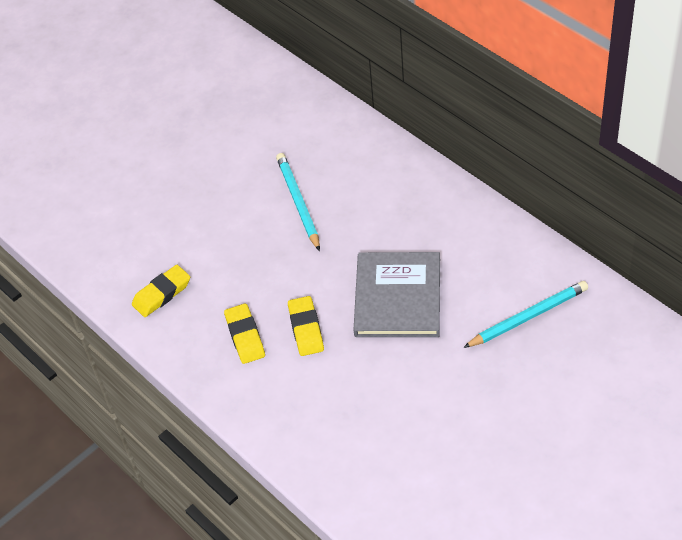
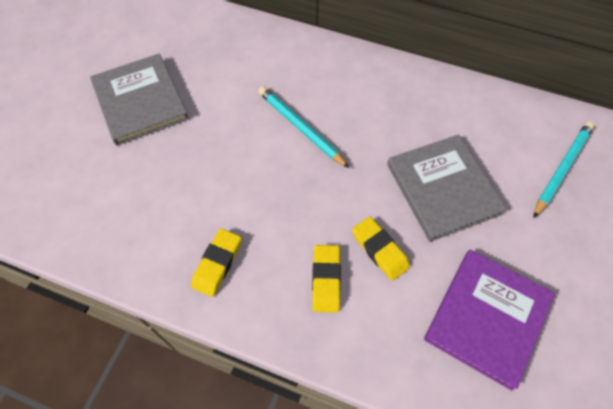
camera: 30 degrees left, 10 degrees up
(166, 135) = (140, 101): none -> grey book
(245, 336) = (326, 280): yellow eraser -> yellow eraser turned 45 degrees clockwise
(365, 412) = (487, 318): none -> purple book

